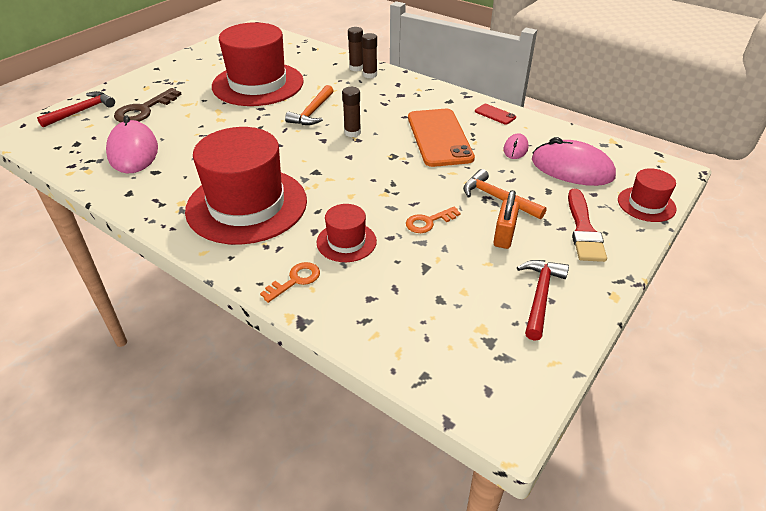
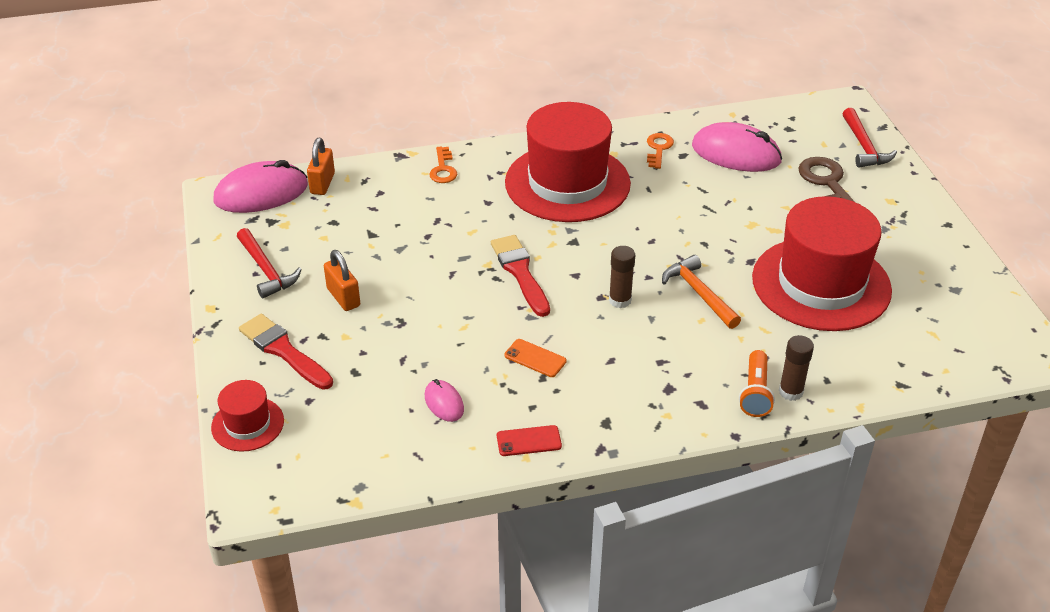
camera: 130 degrees right, 0 degrees up
(346, 242) = (452, 211): red hat -> none
(370, 75) = (755, 393): brown glue stick -> orange flashlight
(375, 177) = (520, 272): none -> red brush
(401, 346) = (322, 183): none -> orange padlock
(429, 222) = (417, 267): orange key -> orange key (658, 149)
(439, 137) = (535, 358): orange phone -> orange phone, size x0.43
(498, 198) = (390, 329): orange hammer -> none
(572, 169) = (359, 418): pink mouse -> pink mouse (261, 193)

